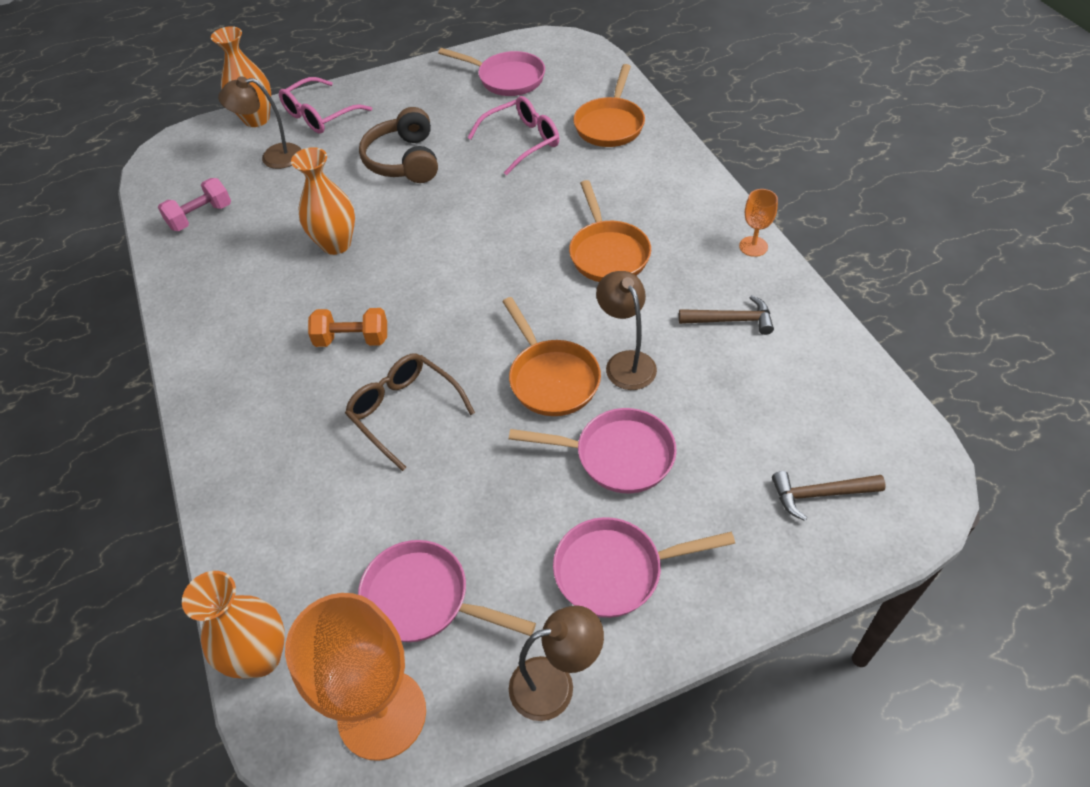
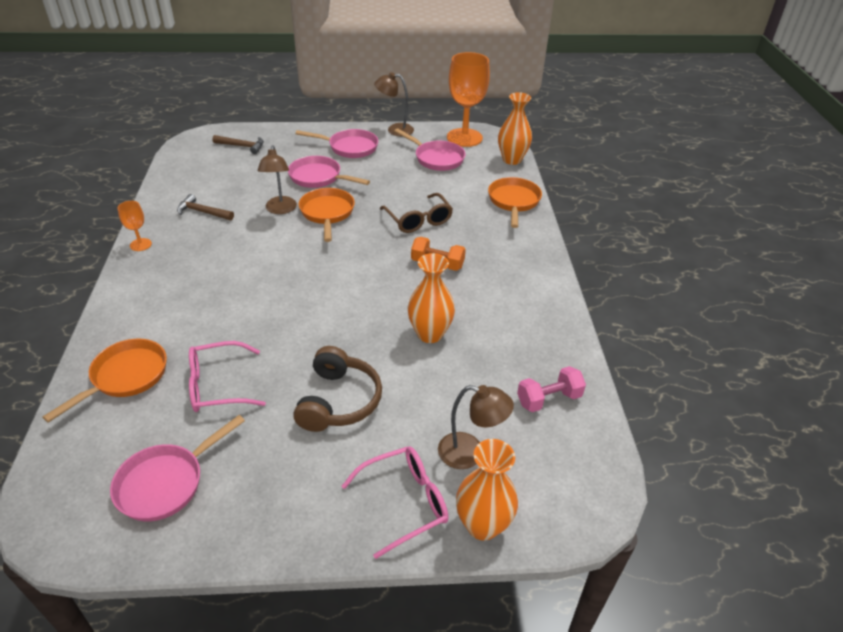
camera: 165 degrees left, 10 degrees down
(507, 79) = (166, 483): pink pan -> pink pan turned 90 degrees counterclockwise
(607, 253) = (236, 267): orange pan -> orange pan (513, 202)

